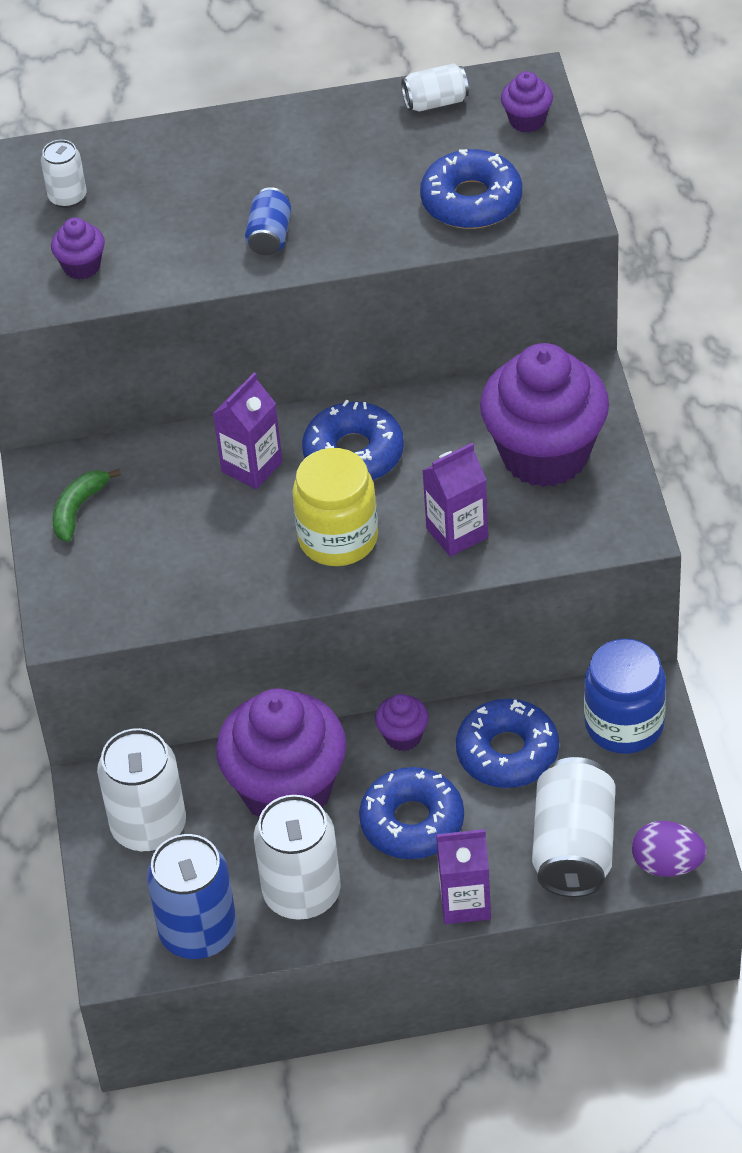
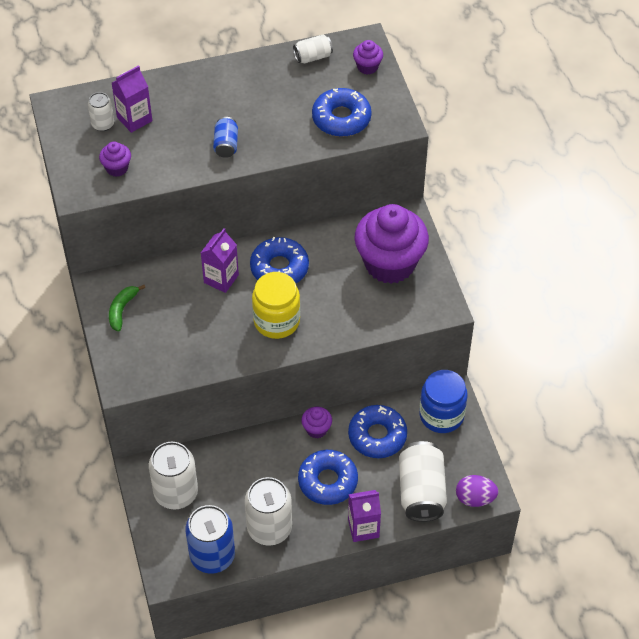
camera: 10 degrees left, 5 degrees up
(287, 791) = (253, 466): purple cupcake -> none
(457, 533) = (345, 314): purple carton -> purple carton (134, 119)

